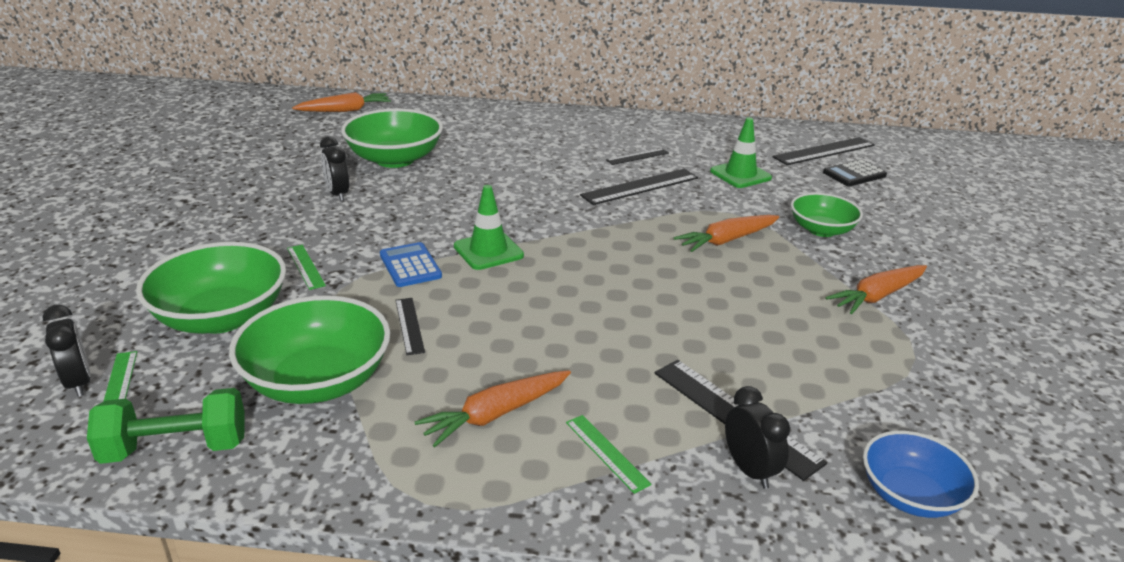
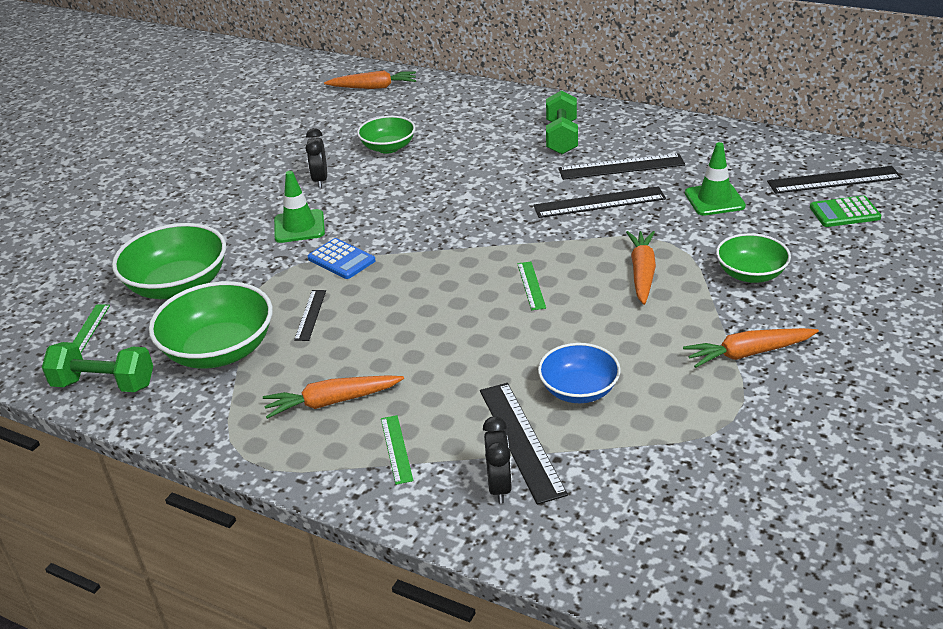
camera: 25 degrees right, 5 degrees up
(79, 383) = (64, 323): black clock -> none
(306, 266) = (260, 249): green ruler -> green ruler (531, 285)
(395, 159) = (388, 147): green bowl -> green bowl, size x0.62
(410, 266) = (341, 260): blue calculator -> blue calculator turned 135 degrees clockwise
(488, 251) = (414, 254): green traffic cone -> green traffic cone (299, 227)
(564, 138) = (561, 138): none -> green dumbbell
(638, 157) = (621, 167): black ruler -> black ruler, size x1.79
(726, 240) = (642, 273): orange carrot -> orange carrot turned 105 degrees clockwise
(854, 174) = (844, 212): black calculator -> green calculator
(910, 495) = (618, 535): blue bowl -> blue bowl (579, 390)

